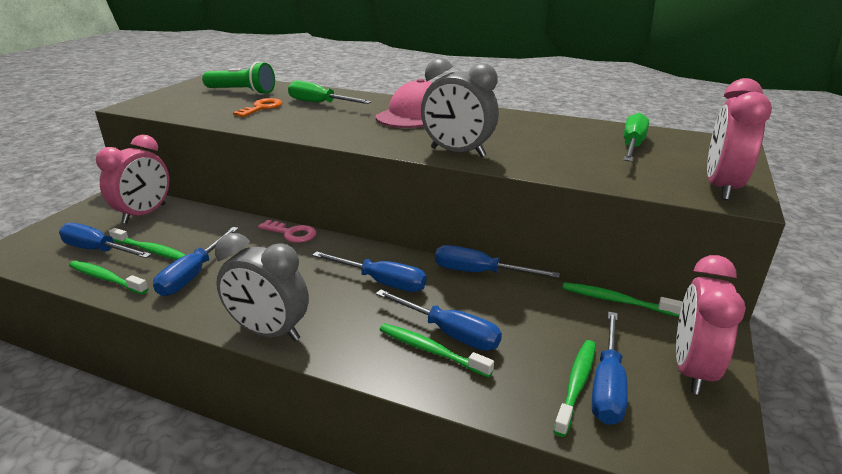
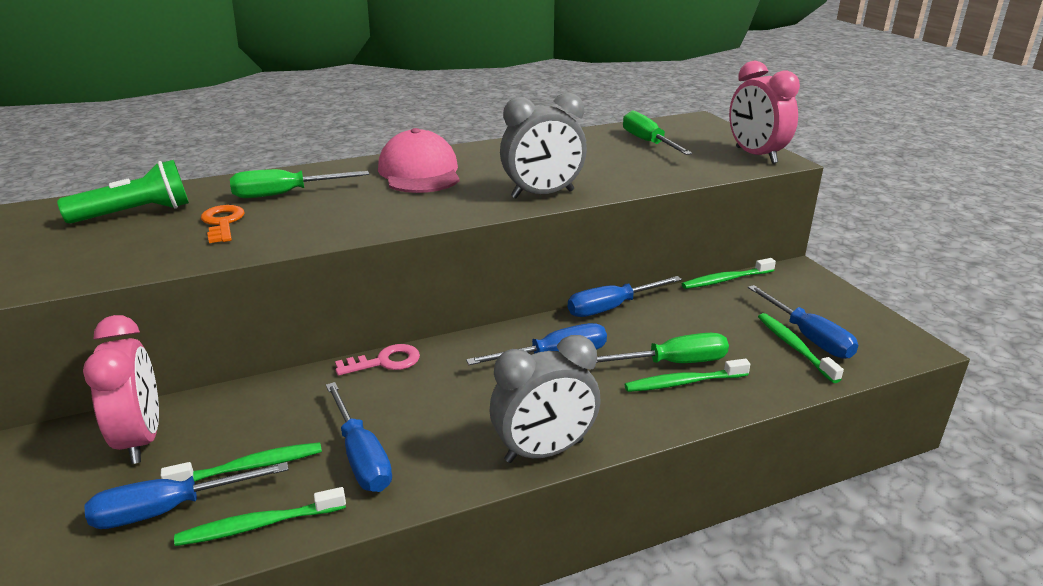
camera: 45 degrees left, 0 degrees up
(449, 333) = (672, 363): blue screwdriver -> green screwdriver
(691, 369) = (827, 301): pink clock -> none

